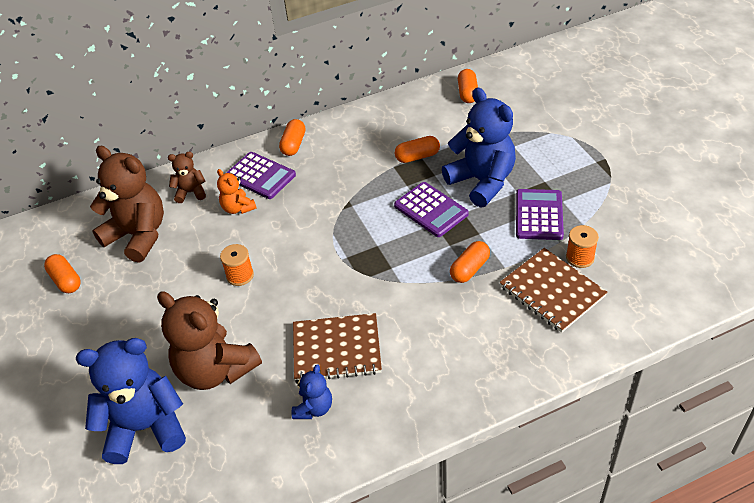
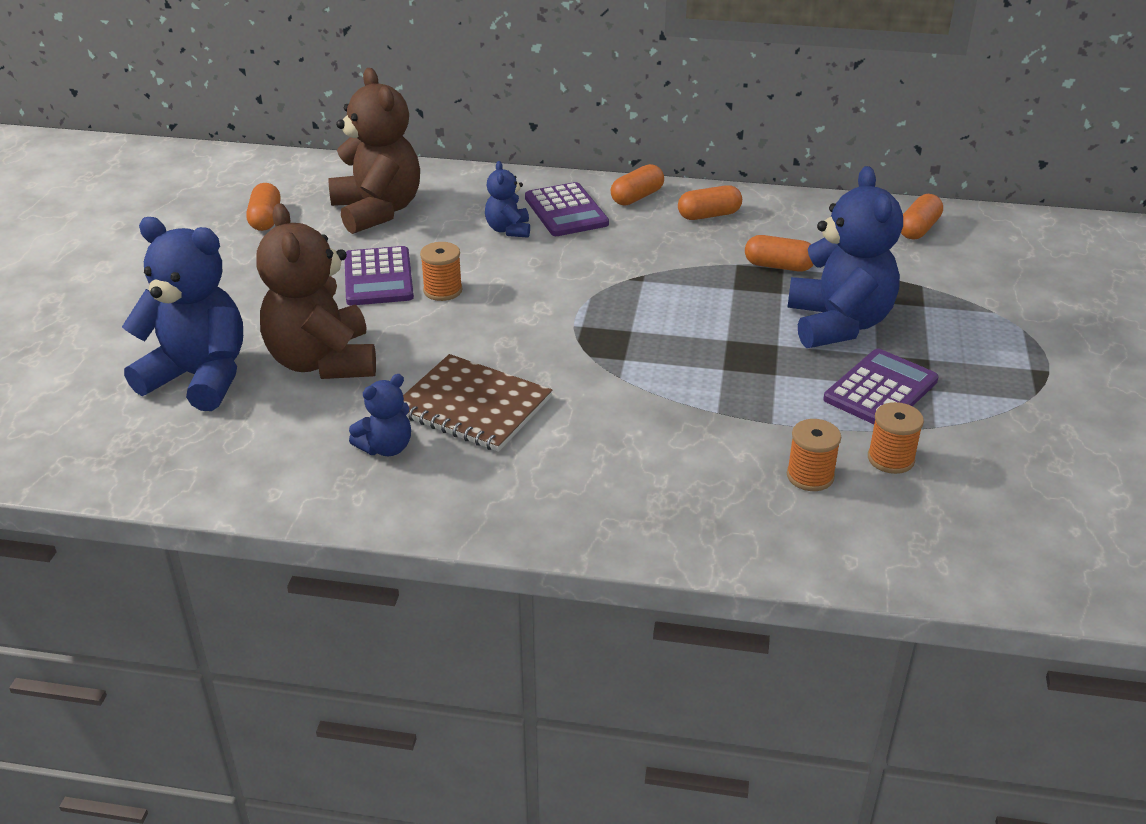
camera: 30 degrees right, 10 degrees down
(191, 192) = (473, 196): brown teddy bear -> none
(238, 208) = (508, 230): orange teddy bear -> blue teddy bear
(431, 210) = (737, 325): purple calculator -> purple calculator (378, 277)
(469, 269) = (723, 404): orange capsule -> orange capsule (709, 215)
(552, 291) = (810, 476): brown notebook -> orange spool

